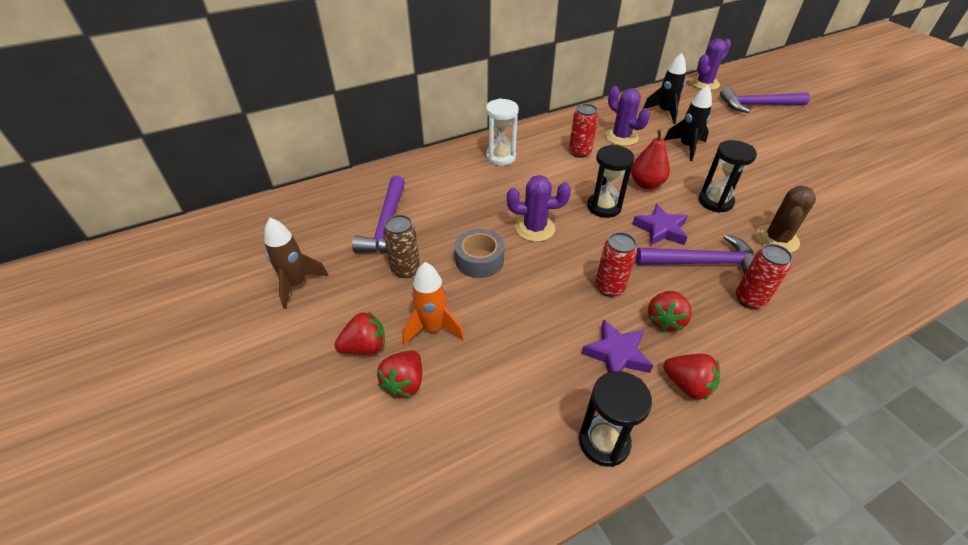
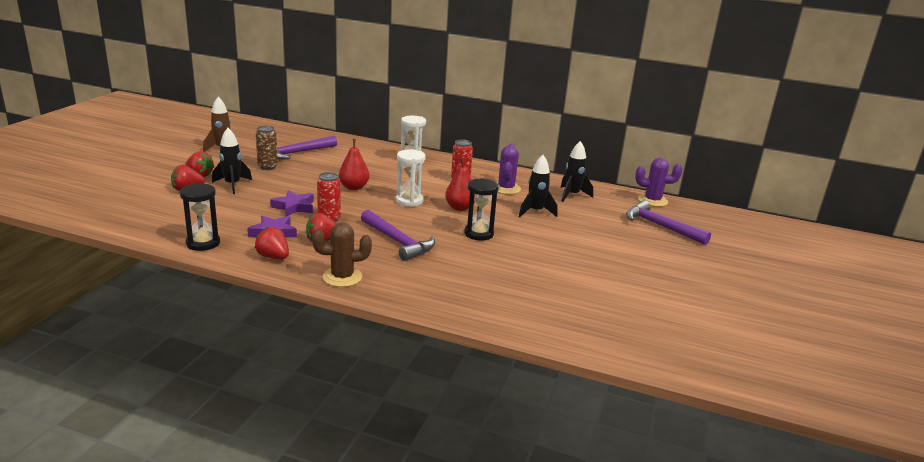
camera: 45 degrees right, 20 degrees down
(433, 328) = (232, 185): orange rocket -> black rocket
(479, 260) = (302, 181): grey tape -> none
(534, 228) = (354, 187): purple cactus -> red pear
(604, 207) = (409, 201): black hourglass -> white hourglass
(660, 229) = (413, 222): purple star -> purple star (294, 207)
(687, 385) = (273, 257): red strawberry -> red strawberry turned 135 degrees clockwise
(749, 299) = (381, 262): red can -> none
(776, 239) = (467, 262): brown cactus -> brown cactus (342, 277)

